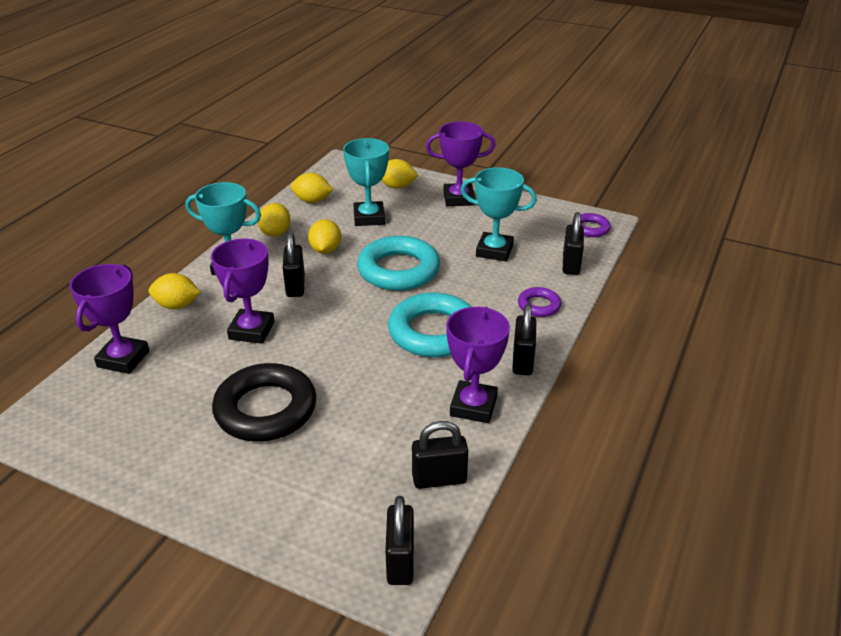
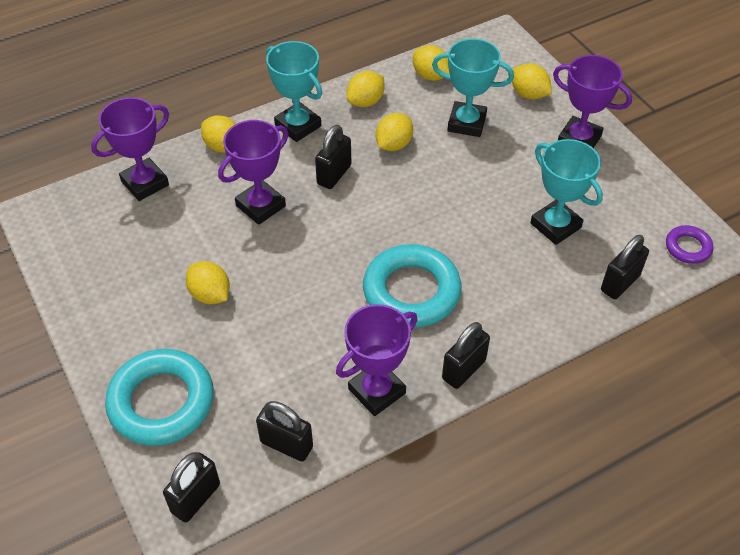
camera: 35 degrees right, 15 degrees up
(266, 409) = (210, 295): black ring -> yellow lemon
(369, 218) = (467, 123): turquoise trophy -> turquoise trophy turned 75 degrees clockwise
(398, 270) = (441, 202): turquoise ring -> turquoise ring (161, 402)
(539, 305) = (539, 315): purple ring -> none

